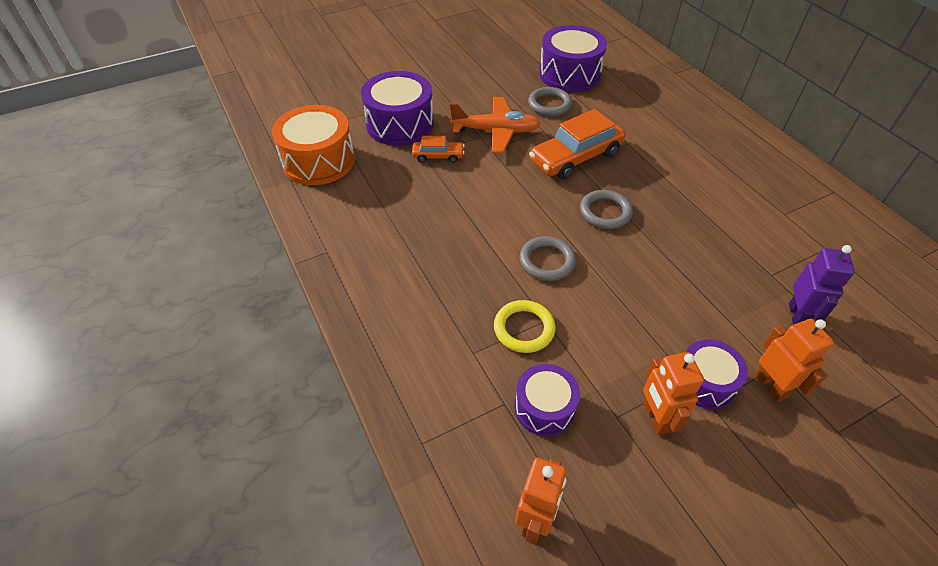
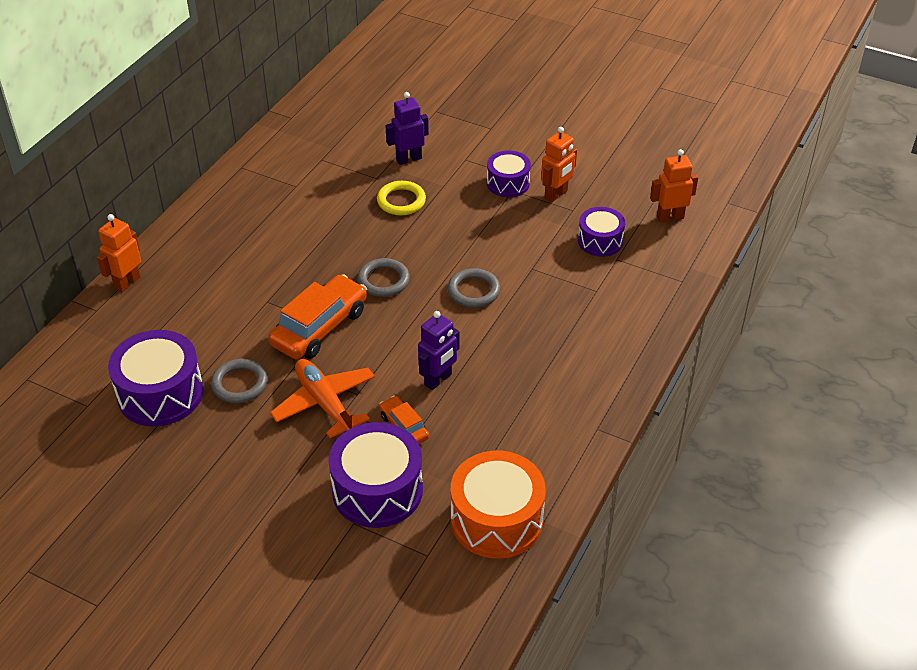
camera: 125 degrees left, 5 degrees down
(464, 191) = (438, 380): none -> purple robot
(524, 329) = (550, 275): yellow ring -> yellow ring (401, 201)
(575, 157) = (320, 327): orange car -> orange car turned 75 degrees counterclockwise
(770, 386) = (483, 158): orange robot -> orange robot (127, 282)

